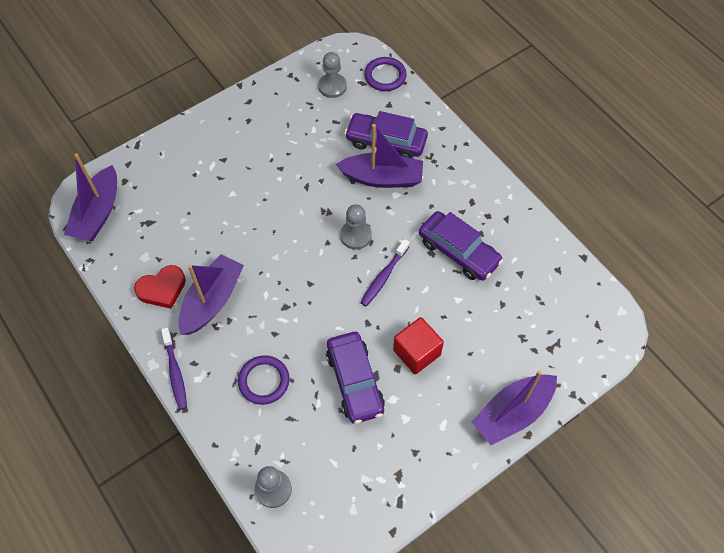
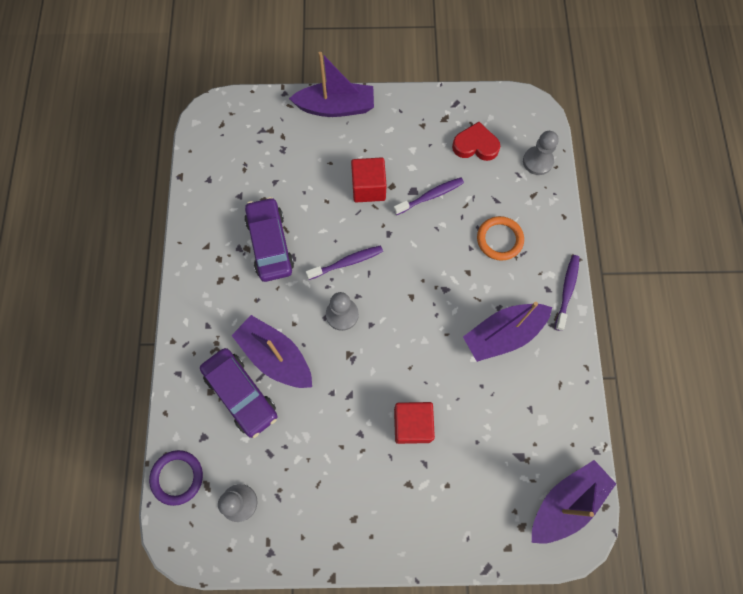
camera: 145 degrees left, 10 degrees up
(162, 289) = (541, 374): red heart -> red heart (475, 145)
(245, 195) = (412, 425): none -> red cube
(264, 381) = (499, 239): purple ring -> orange ring
(355, 381) = (430, 196): purple car -> purple toothbrush

